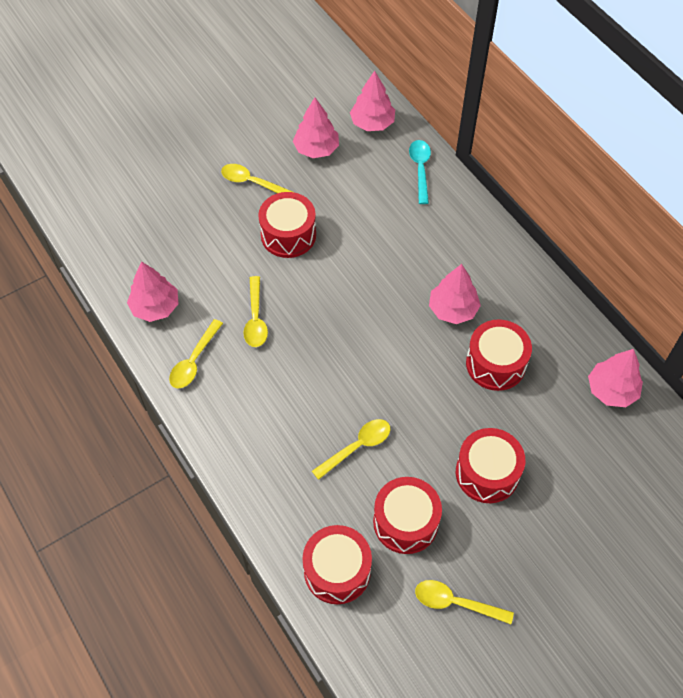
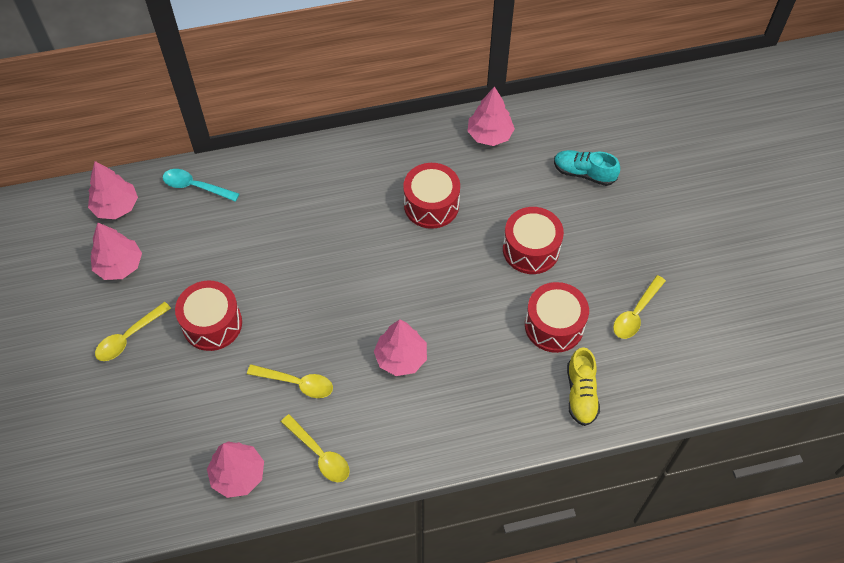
camera: 70 degrees left, 0 degrees up
(337, 571) = (581, 394): red drum -> yellow shoe
(357, 447) = (469, 339): yellow spoon -> none
(453, 309) = (363, 216): pink tree -> pink tree (401, 358)
(612, 499) = (584, 173): none -> turquoise shoe

